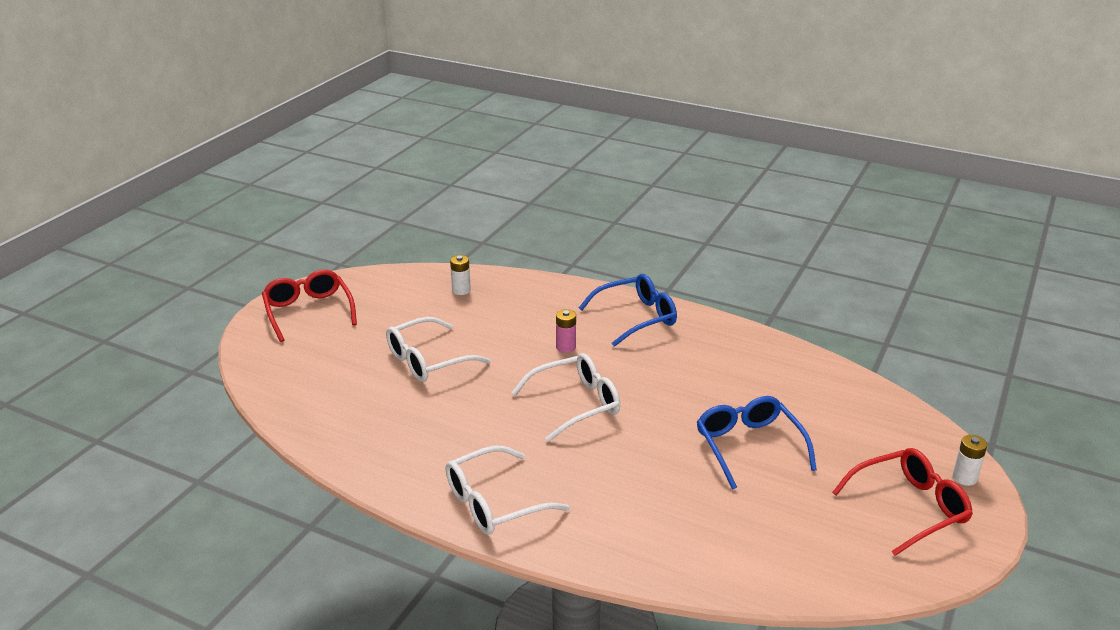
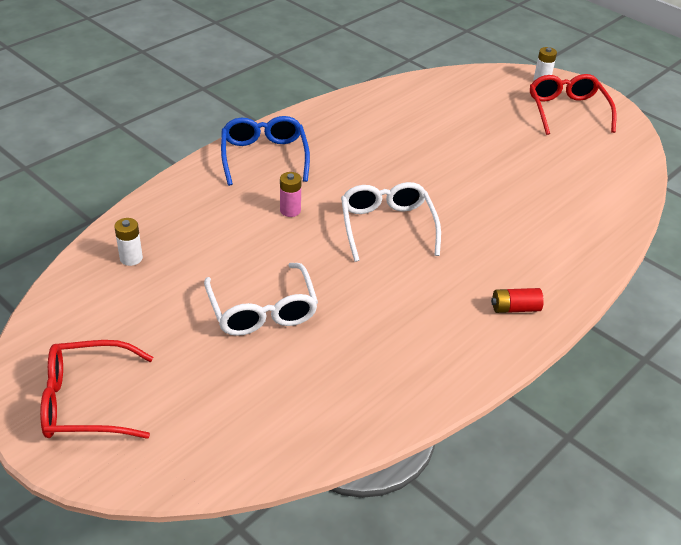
camera: 75 degrees left, 10 degrees up
(494, 503) = (515, 308): white glasses -> red battery
(749, 446) = (480, 153): blue glasses -> none

